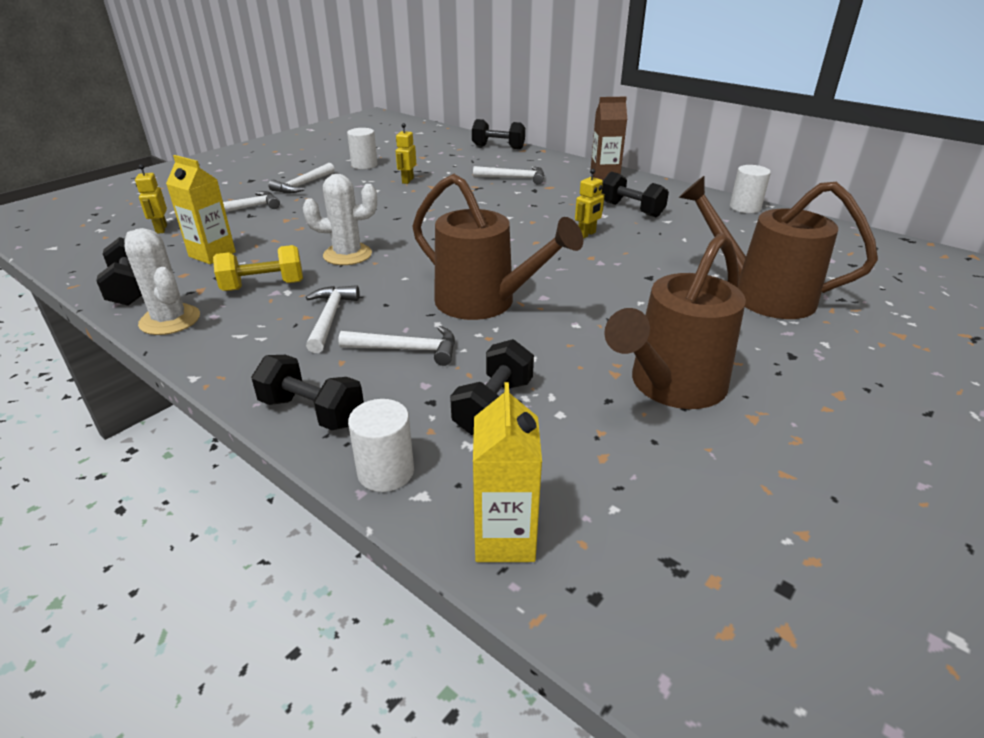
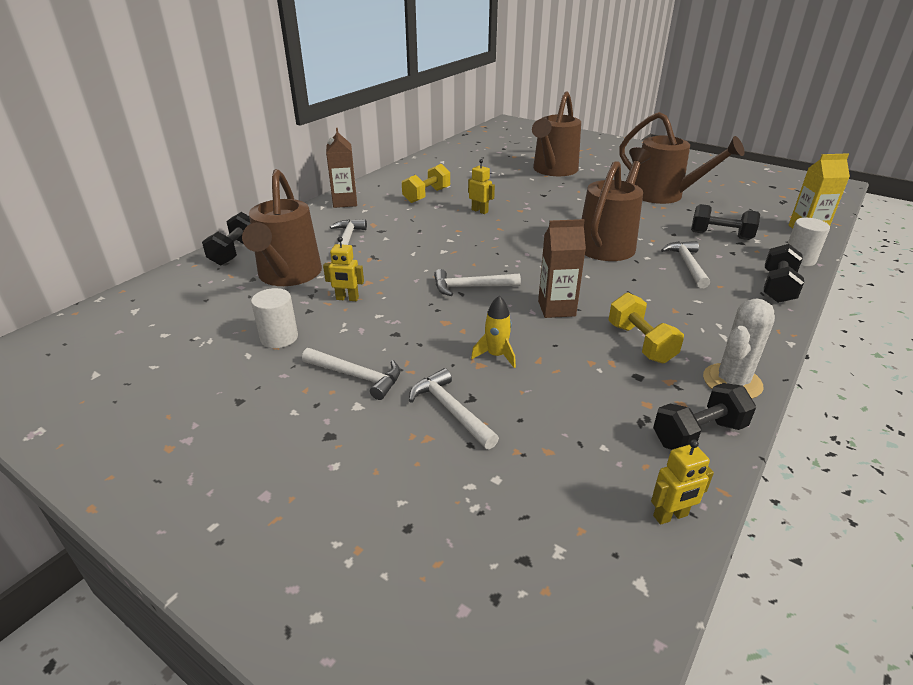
camera: 95 degrees left, 0 degrees up
(161, 229) = (537, 472): yellow robot -> yellow robot (670, 516)
(212, 254) = (591, 397): yellow carton -> none
(293, 225) = (496, 355): none -> yellow rocket
(329, 318) = (670, 299): white hammer -> white hammer (471, 287)
(347, 255) = (556, 308): white cactus -> brown carton
(452, 163) = (288, 276): none -> brown watering can
(631, 209) = (426, 195): black dumbbell -> yellow dumbbell
(745, 207) = (419, 163): white cylinder -> none

